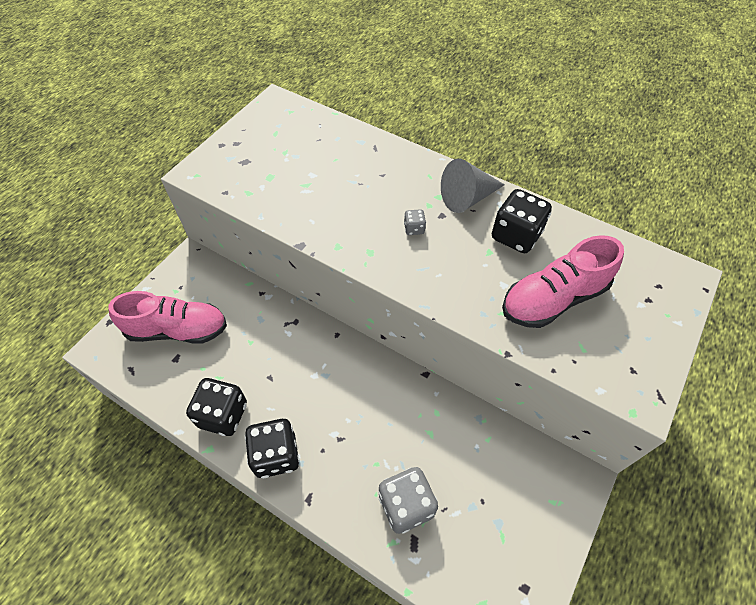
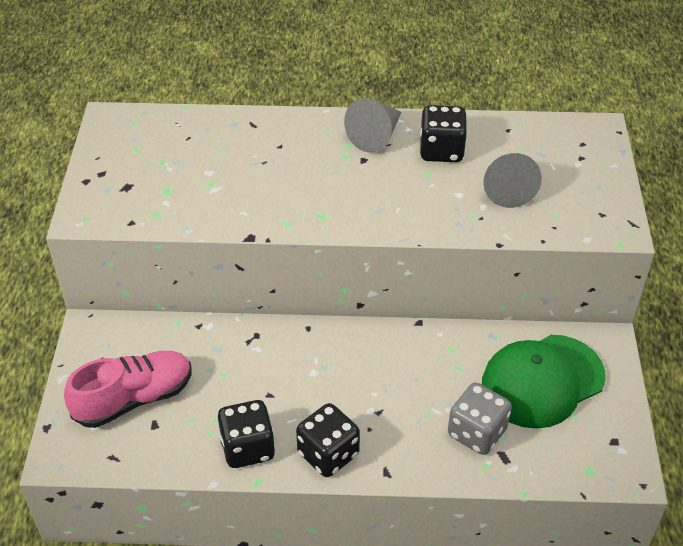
camera: 30 degrees left, 10 degrees down
(414, 229) = (347, 181): grey dice -> none
(495, 487) = (542, 381): none -> green cap
(553, 299) = (507, 188): pink shoe -> grey cone

